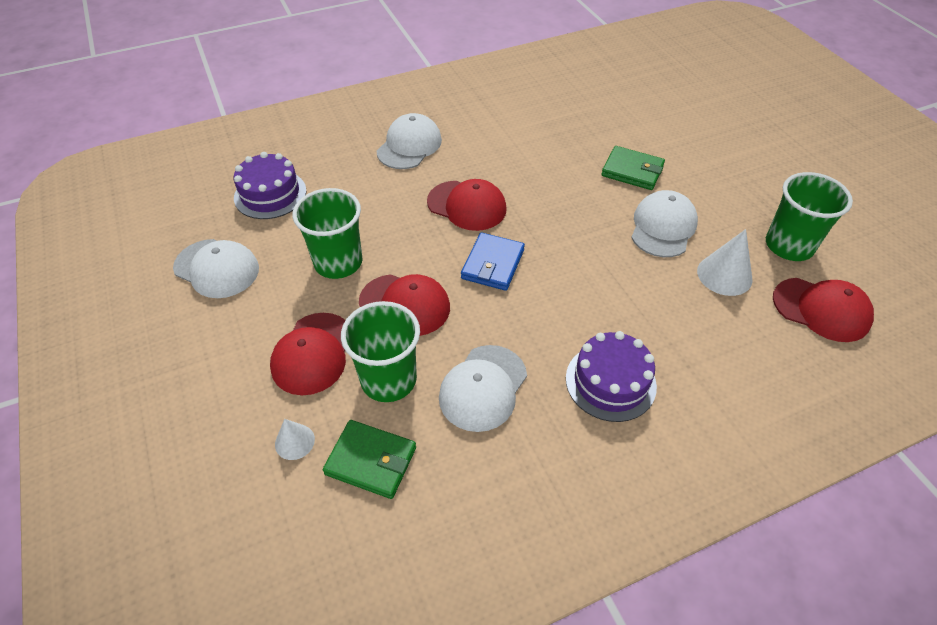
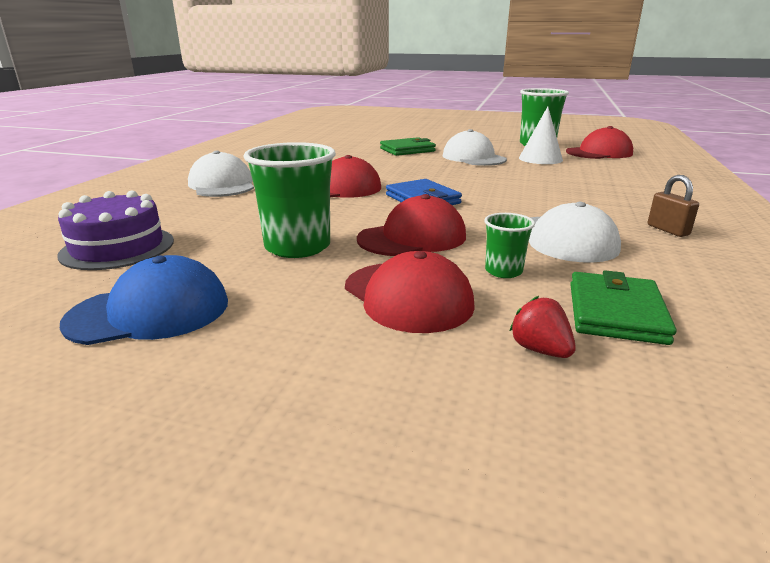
camera: 50 degrees left, 25 degrees down
(217, 268) = (150, 312): white cap -> blue cap
(294, 441) = (540, 350): white cone -> red strawberry
(371, 461) = (616, 313): green wallet -> green wallet turned 45 degrees counterclockwise
(388, 380) = (503, 271): green cup -> green cup, size x0.51
(574, 447) = (667, 230): none -> brown padlock
(610, 382) = (606, 203): purple cake -> none

